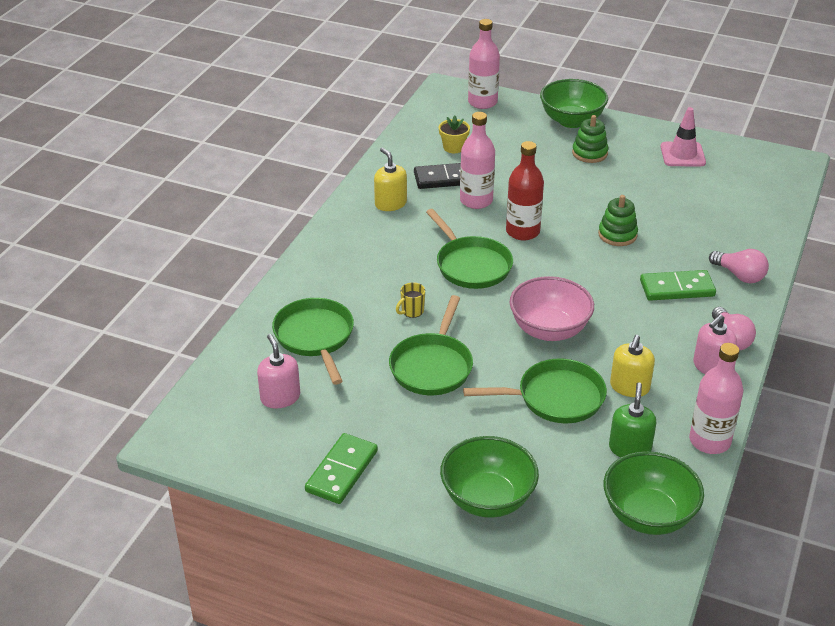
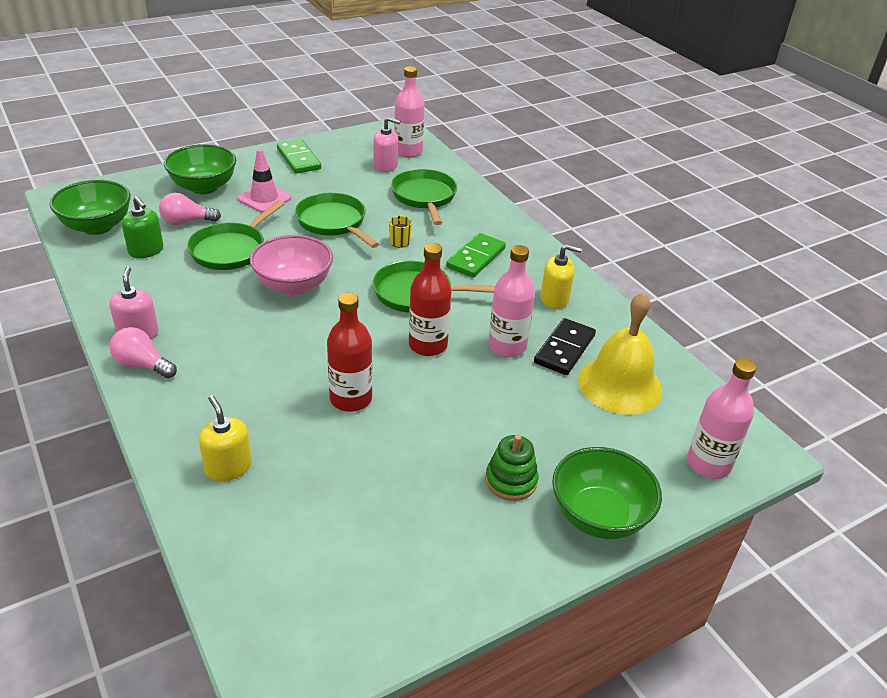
camera: 125 degrees right, 0 degrees up
(315, 337) = (424, 197): green pan -> green pan turned 120 degrees counterclockwise
(453, 147) = (620, 385): yellow flower pot -> yellow bell
(617, 235) = (350, 399): green stacking toy -> red bottle
(629, 387) = (187, 284): yellow soap dispenser -> yellow soap dispenser (228, 467)
(677, 288) = (235, 381): green domino -> green domino (476, 258)
(682, 155) = (423, 567): pink traffic cone -> pink traffic cone (264, 198)
(709, 441) = (92, 284): pink bottle -> pink bottle (408, 151)
(739, 275) = (190, 435): pink light bulb -> pink light bulb (187, 222)

